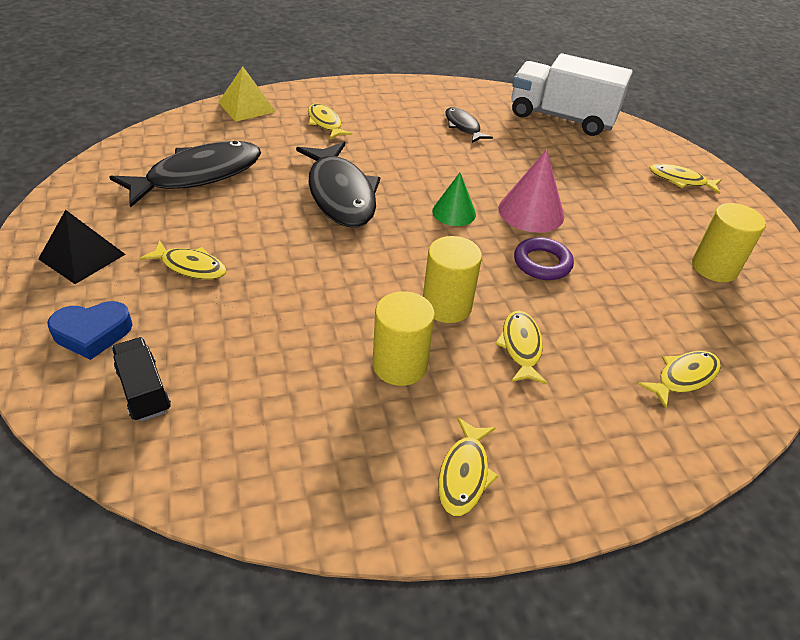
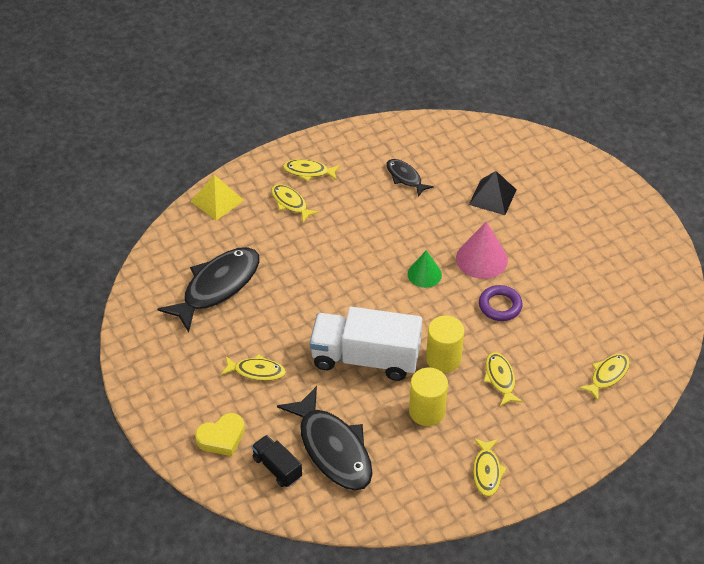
camera: 10 degrees left, 5 degrees up
(82, 256) = (177, 382): black pyramid -> black pyramid (492, 197)
(92, 333) = (222, 438): blue heart -> yellow heart
(340, 194) = (333, 278): black fish -> black fish (332, 448)
(561, 118) = (484, 145): white truck -> white truck (365, 358)
(680, 180) = (591, 196): yellow fish -> yellow fish (308, 172)
(714, 268) = (622, 279): yellow cylinder -> none

